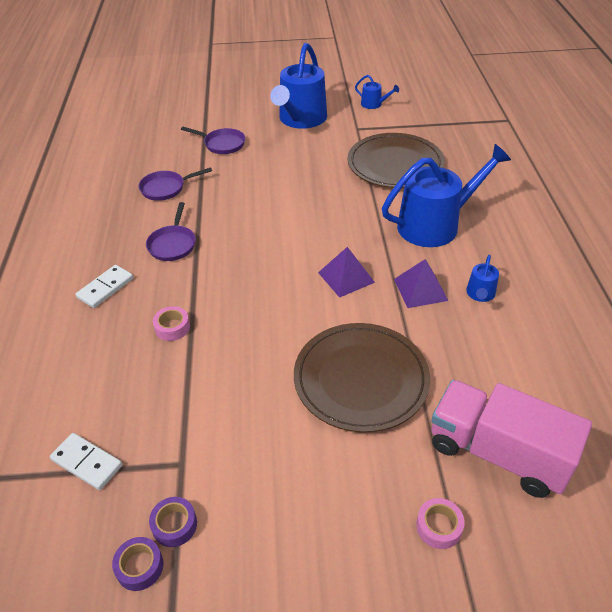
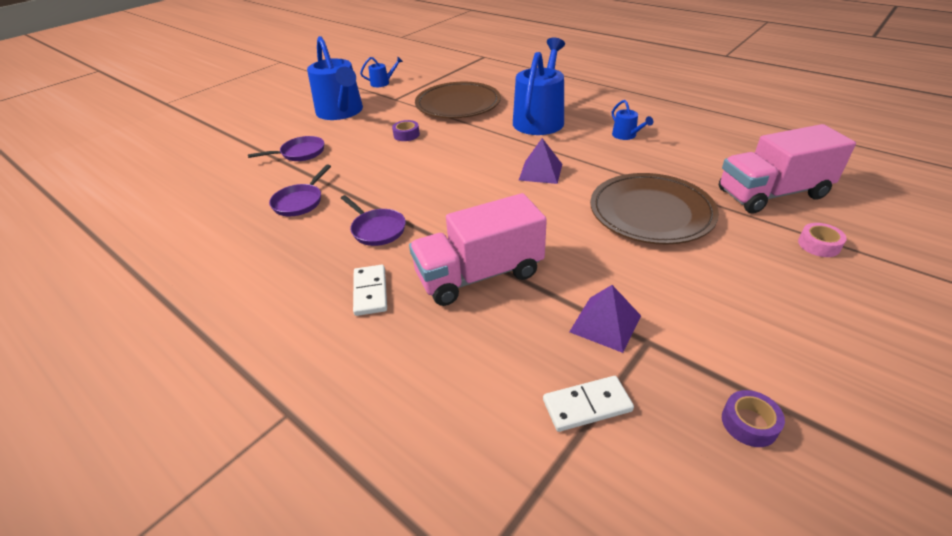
camera: 45 degrees left, 5 degrees down
(172, 327) = (479, 275): pink tape -> pink truck
(174, 525) = (716, 377): purple tape -> purple tape (406, 135)
(420, 289) = (593, 152): purple pyramid -> purple pyramid (605, 323)

